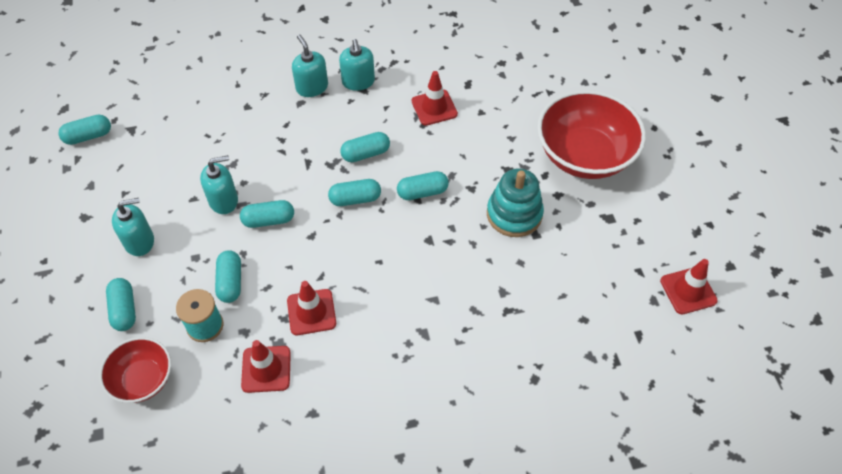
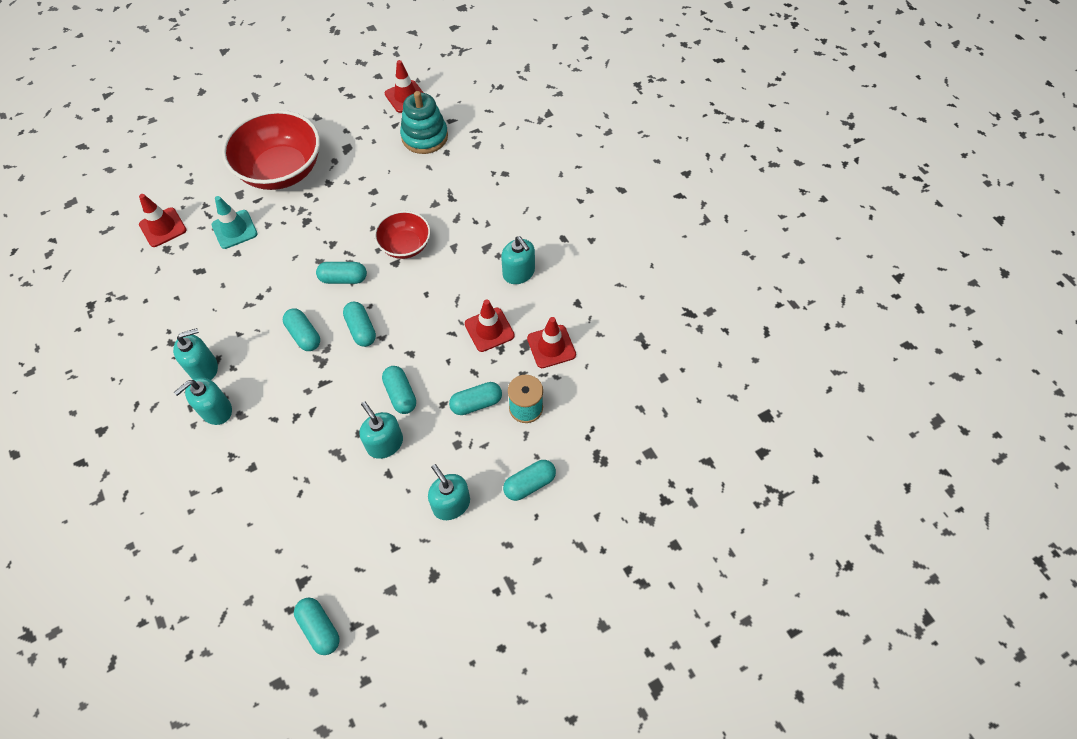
camera: 105 degrees left, 5 degrees up
(143, 379) = (590, 438): red bowl -> red bowl (405, 245)
(376, 359) = (519, 273): none -> turquoise soap dispenser
(422, 192) = (343, 278): turquoise capsule -> turquoise capsule turned 60 degrees counterclockwise
(434, 107) = (235, 292): red traffic cone -> red traffic cone (163, 227)
(511, 112) = (234, 229): none -> turquoise traffic cone
(514, 214) = (355, 208): turquoise stacking toy -> turquoise stacking toy (424, 137)

